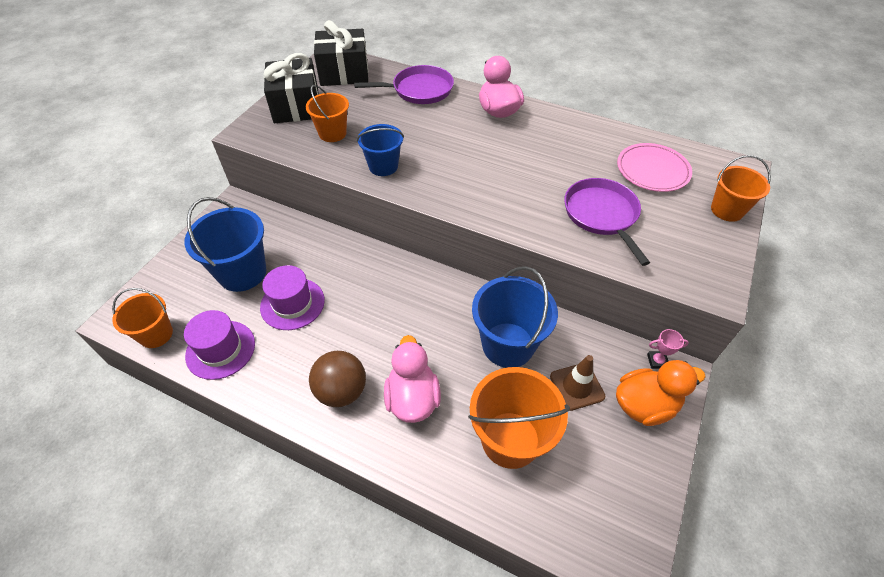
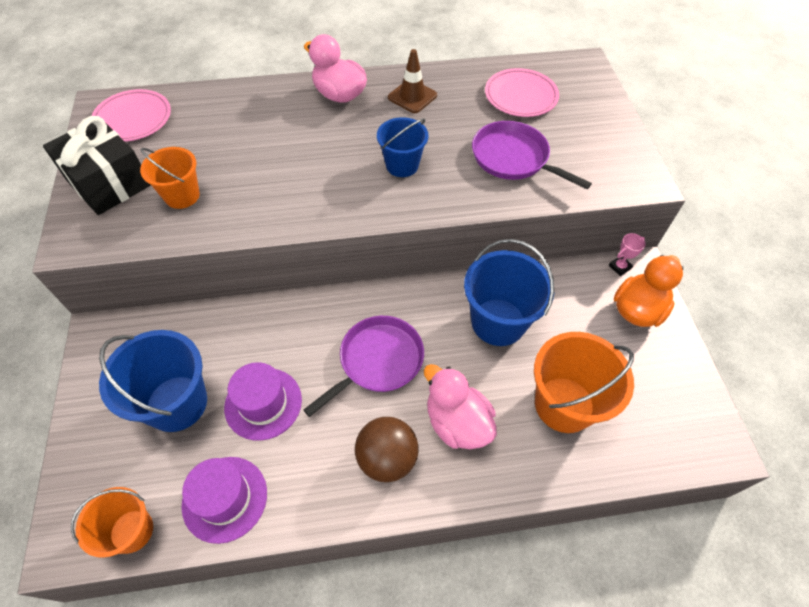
camera: 35 degrees left, 5 degrees up
(344, 73) = (133, 119): black gift -> pink plate
(383, 166) = (271, 206): blue bucket -> blue bucket (402, 165)
(419, 90) = (238, 105): purple pan -> purple pan (378, 361)
(577, 386) = (579, 325): brown traffic cone -> brown traffic cone (412, 96)
(727, 210) = (602, 107): orange bucket -> none

